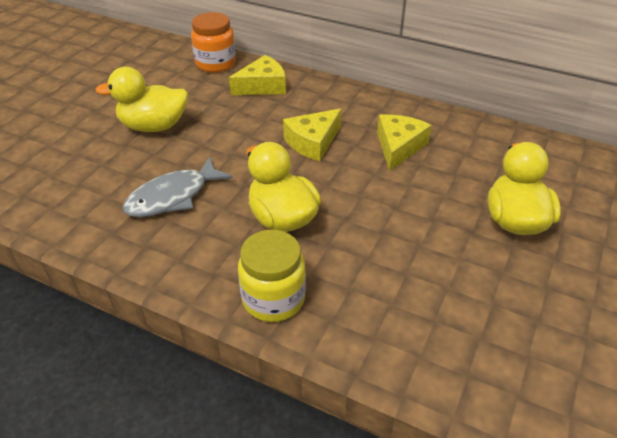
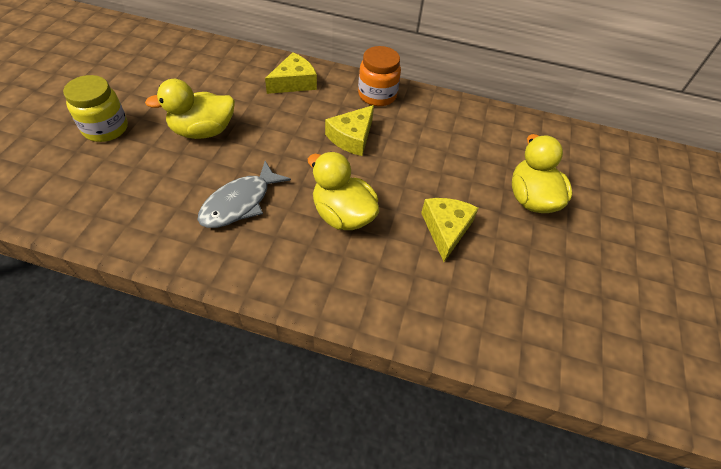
camera: 15 degrees left, 10 degrees up
(215, 63) = (244, 61): orange jar -> orange jar (377, 95)
(273, 299) = (353, 293): yellow jar -> yellow jar (105, 128)
(399, 147) = (425, 137): yellow cheese -> yellow cheese (446, 229)

